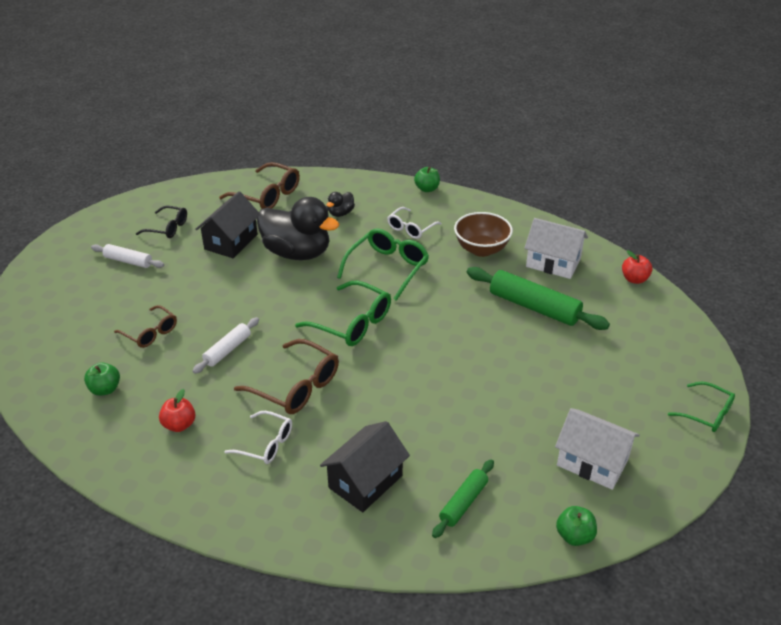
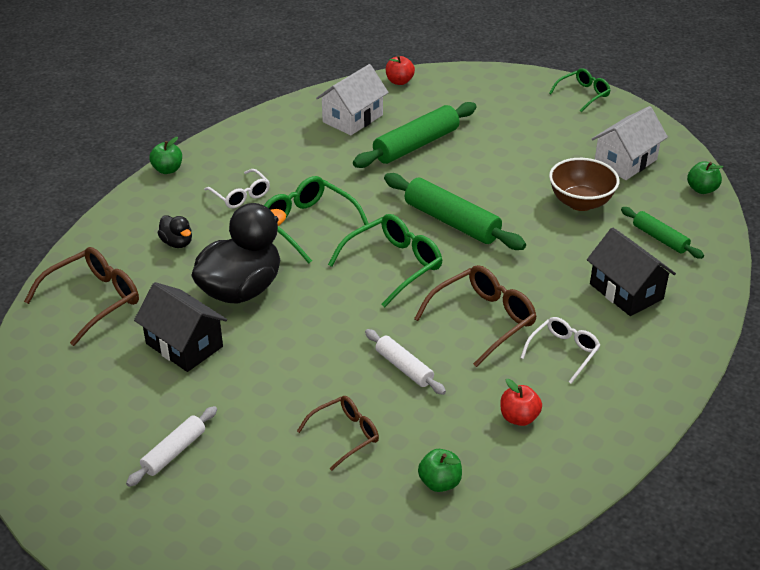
camera: 75 degrees left, 0 degrees up
(168, 228) = (113, 406): black glasses -> none
(426, 347) = (451, 222): none -> green rolling pin
(481, 249) = (307, 156): brown bowl -> brown bowl (580, 202)

